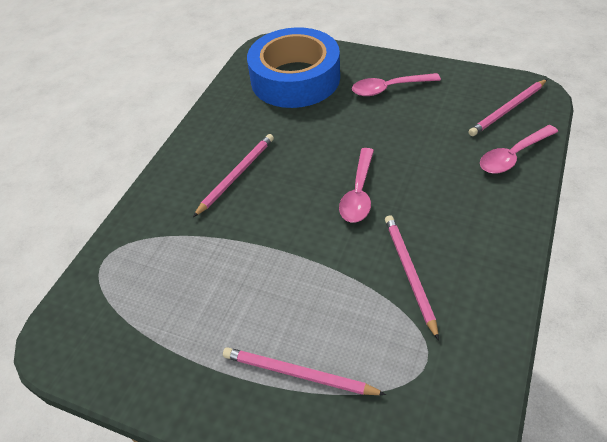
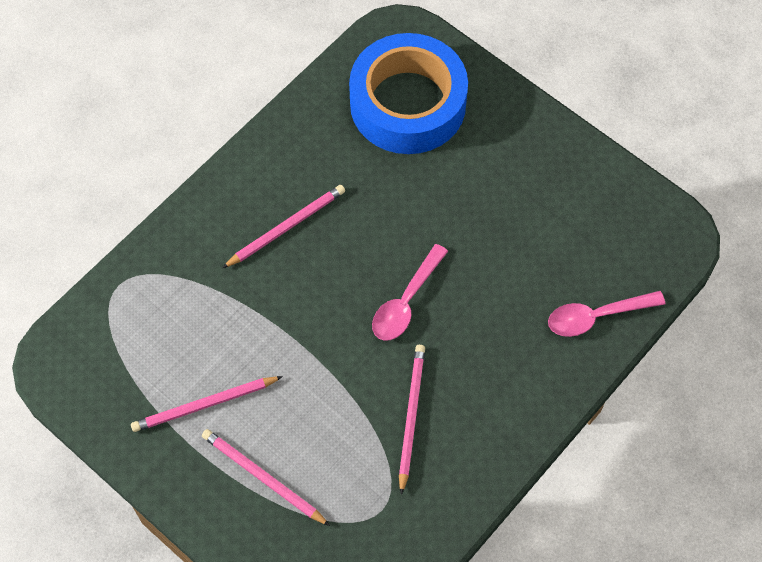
camera: 15 degrees right, 15 degrees up
(389, 88) = (511, 163): pink spoon -> none
(508, 109) = (631, 249): pink pencil -> pink pencil (204, 405)

